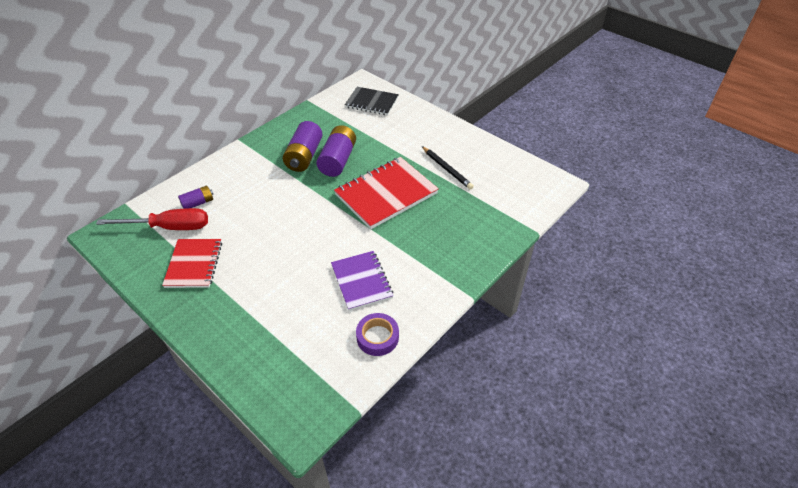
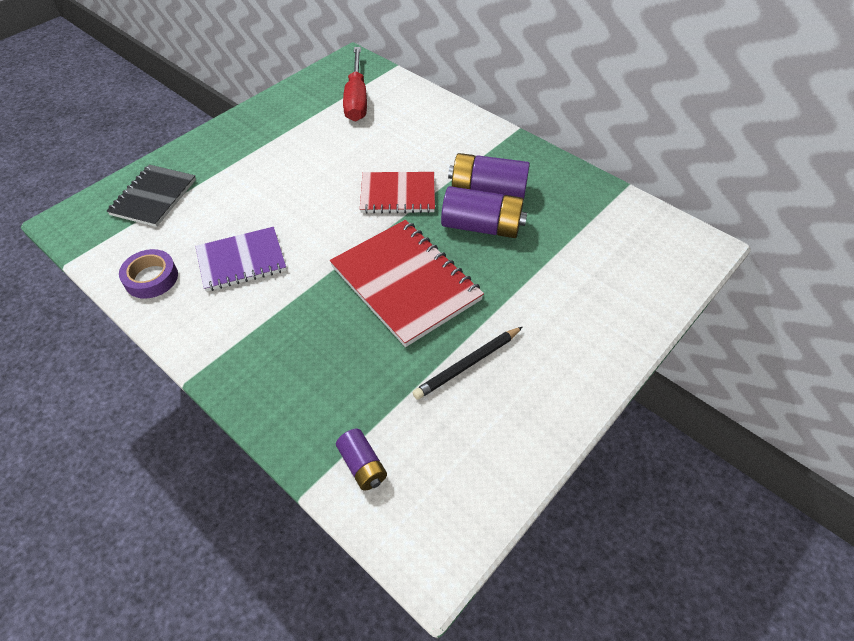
camera: 90 degrees right, 5 degrees up
(194, 264) = (298, 124): red notebook -> red notebook (398, 195)
(198, 203) = (394, 113): purple battery -> purple battery (362, 465)
(372, 102) = (642, 261): black notebook -> black notebook (153, 197)

